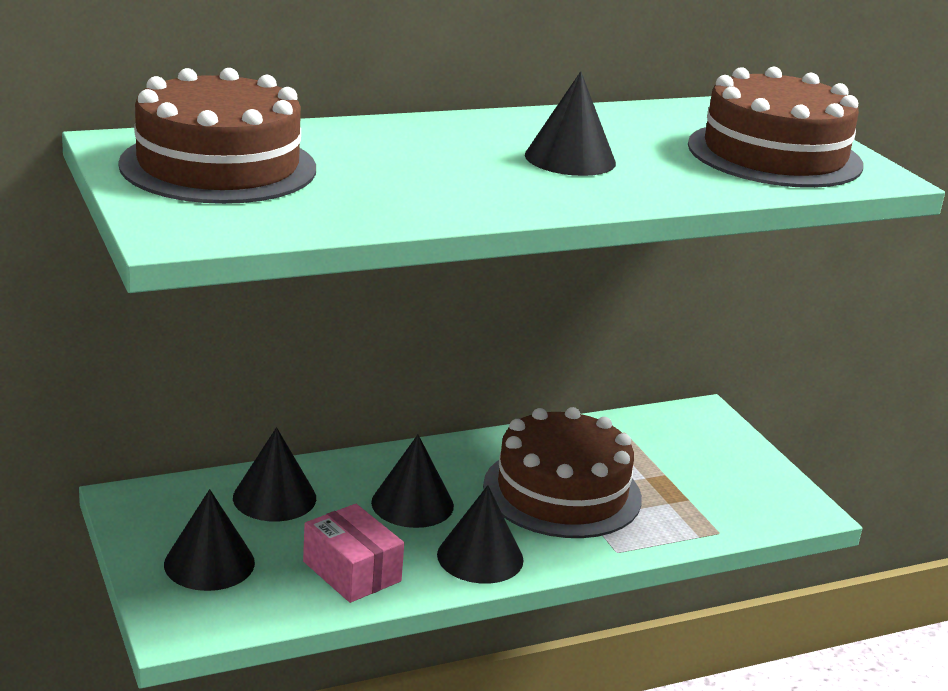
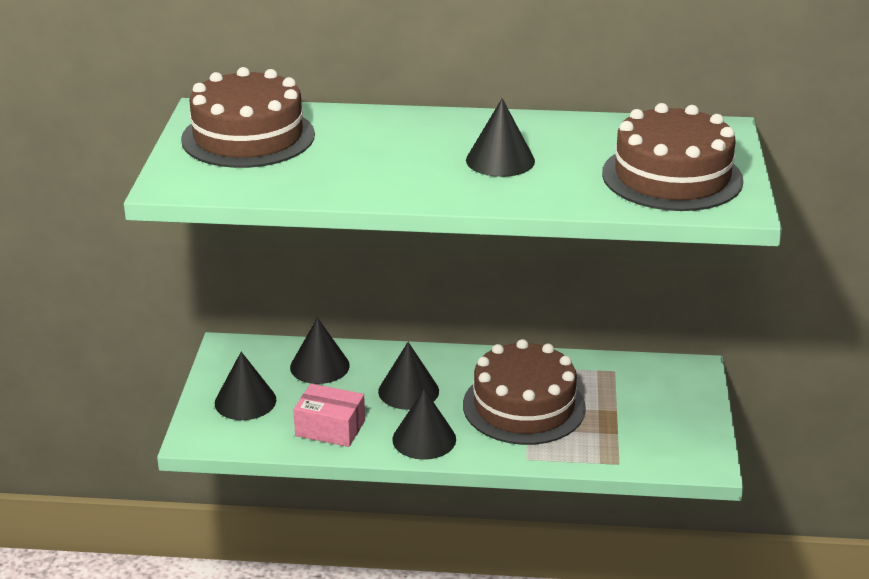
camera: 30 degrees right, 5 degrees up
(352, 571) = (330, 428): pink box -> pink box turned 60 degrees counterclockwise

